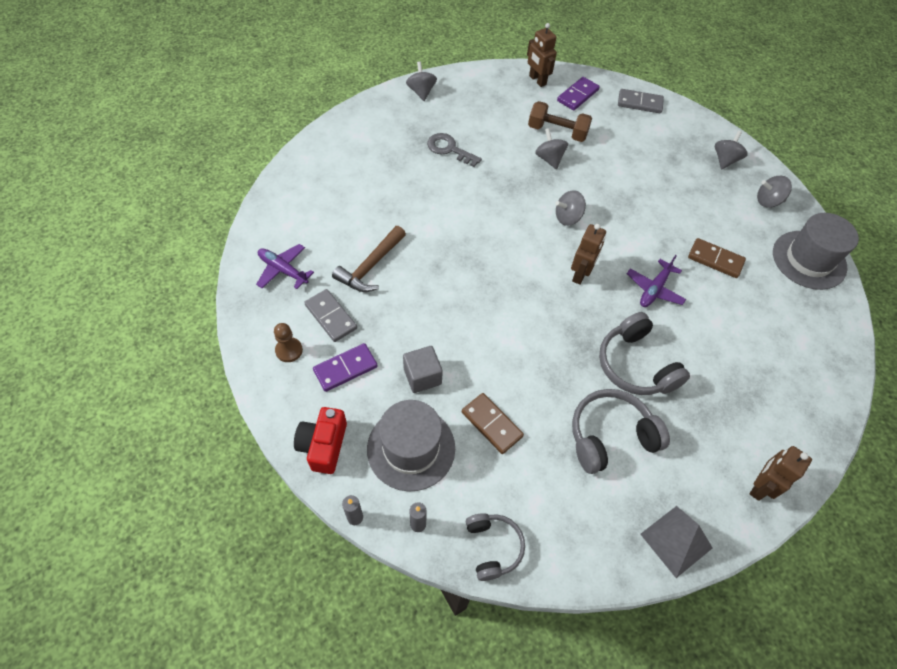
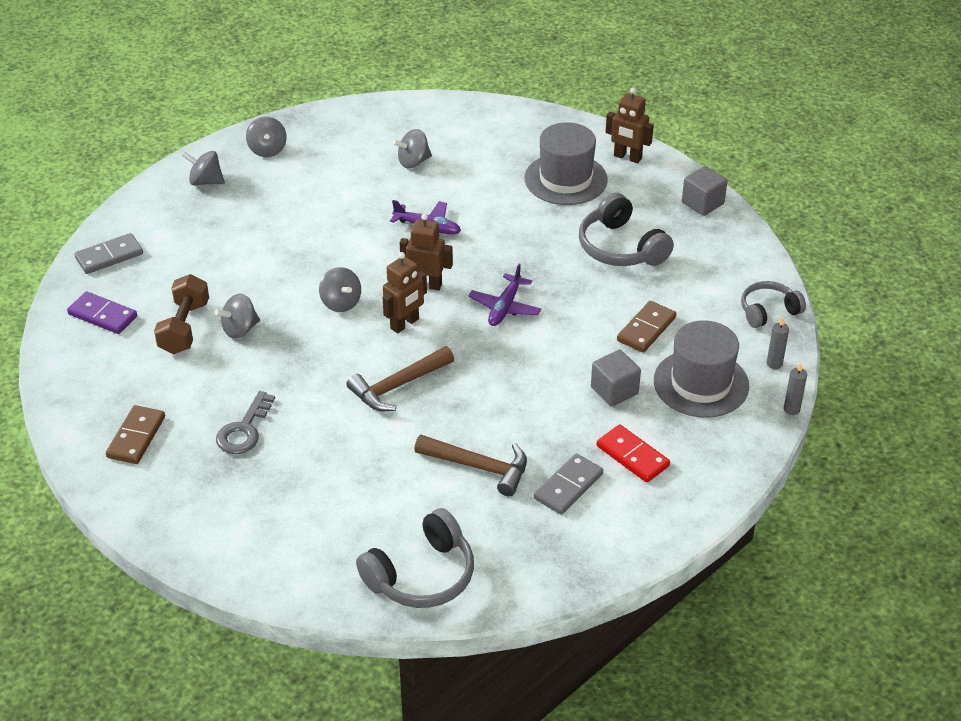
camera: 100 degrees left, 15 degrees down
(283, 270) = (515, 553): purple plane -> purple plane (504, 307)
(289, 350) = (630, 513): brown pawn -> none
(323, 445) = (731, 451): red camera -> none
(345, 369) = (632, 456): purple domino -> red domino
(421, 92) = (122, 483): grey spinning top -> grey spinning top (413, 162)
(468, 235) = (397, 386): none -> brown hammer
(537, 80) = (74, 359): brown robot -> brown robot (405, 324)
(635, 365) = (532, 236): grey headphones -> grey headphones (422, 575)
(639, 103) = (109, 256): grey domino -> grey domino turned 60 degrees clockwise
(676, 540) = (702, 203): grey pyramid -> grey cube
(715, 260) = (370, 186): brown domino -> brown domino (136, 437)
(809, 260) = (348, 124): grey hat -> grey hat (565, 179)

